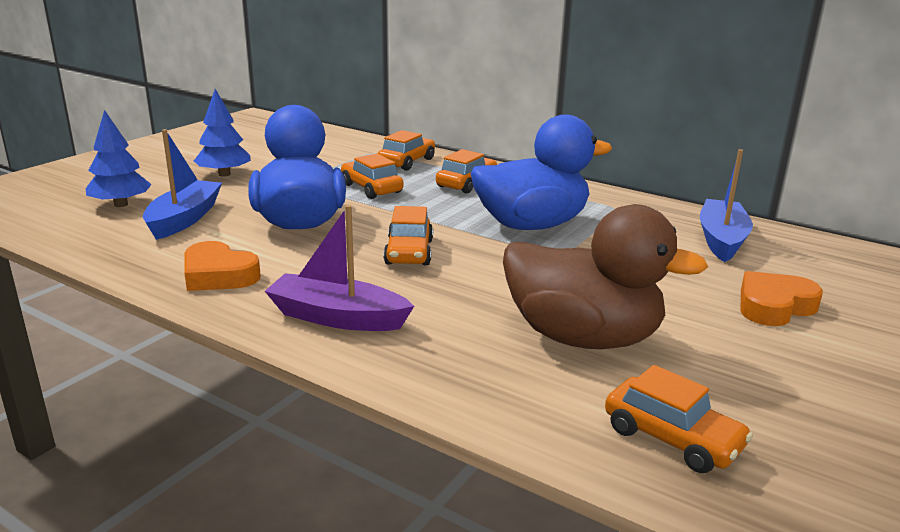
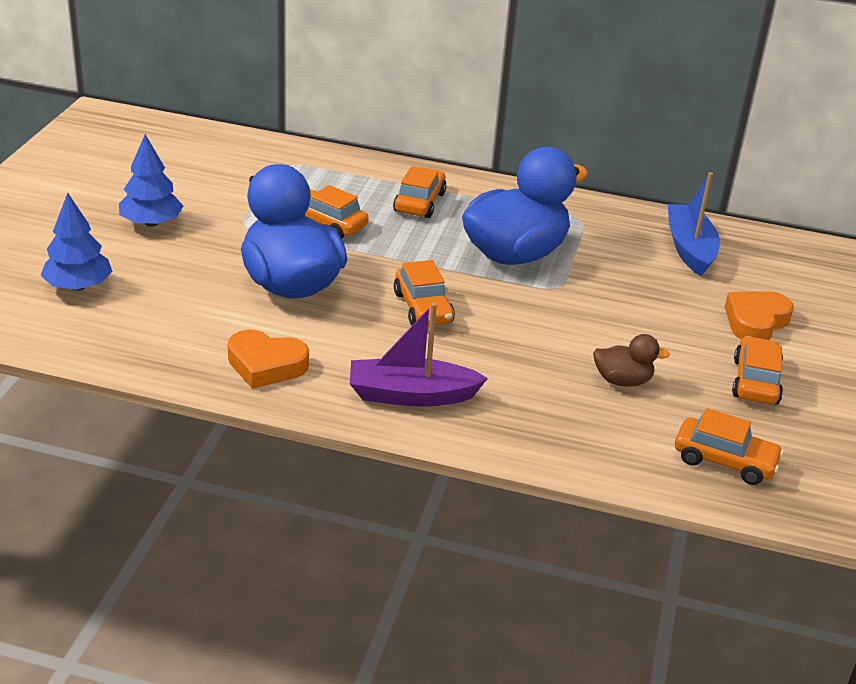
camera: 20 degrees left, 10 degrees up
(184, 219) = (167, 297): blue boat -> none
(406, 162) = (336, 176): orange car -> orange car (755, 381)
(583, 337) = (622, 381): brown duck -> brown duck, size x0.45

